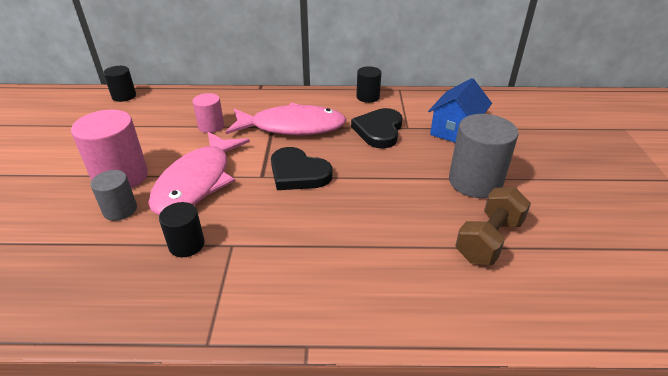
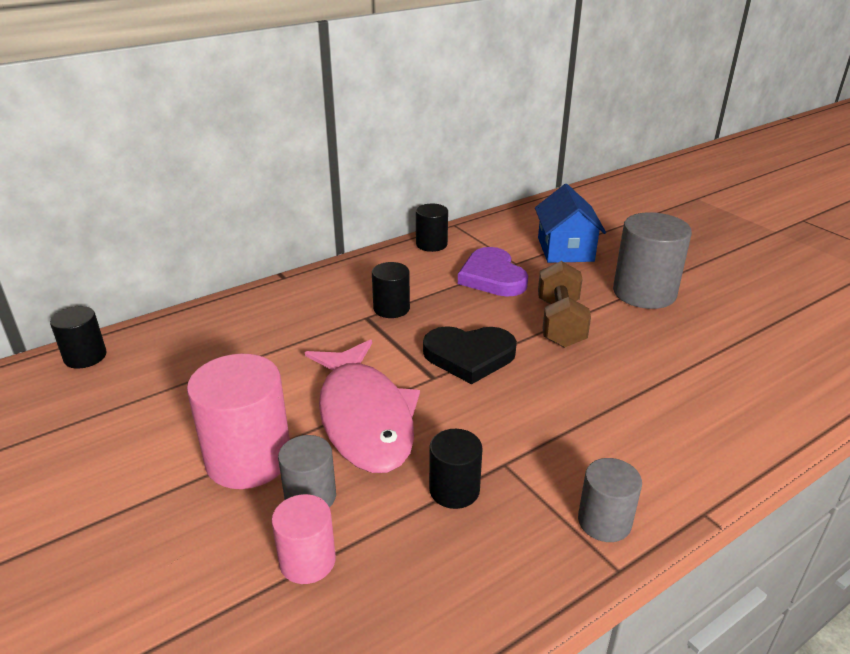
camera: 35 degrees left, 5 degrees down
(211, 126) = (285, 346): pink cylinder -> pink cylinder (307, 561)
(239, 311) = (604, 521): none -> grey cylinder
(292, 127) = (391, 308): pink fish -> black cylinder
(379, 131) = (492, 277): black heart -> purple heart
(489, 240) = (719, 340): brown dumbbell -> brown dumbbell (560, 323)

